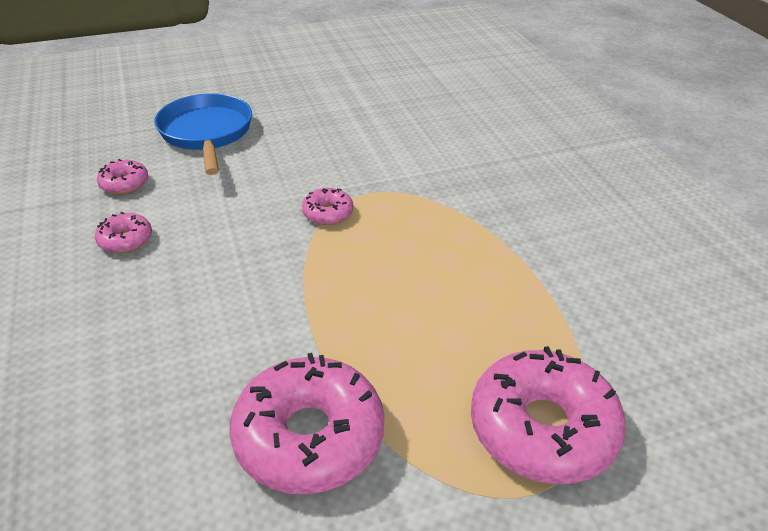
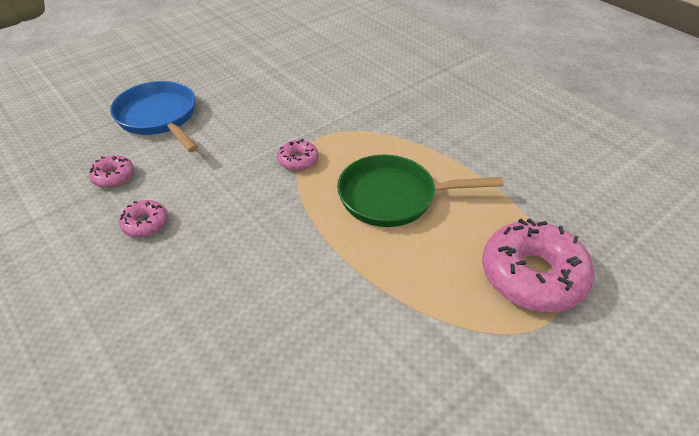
camera: 20 degrees left, 5 degrees up
(309, 436) = (383, 332): pink donut -> none
(416, 282) = (393, 197): none -> green pan

